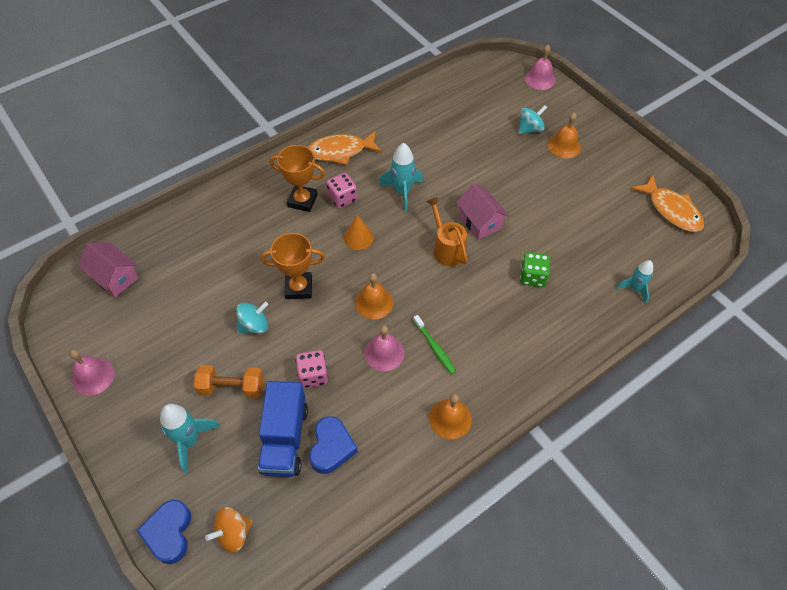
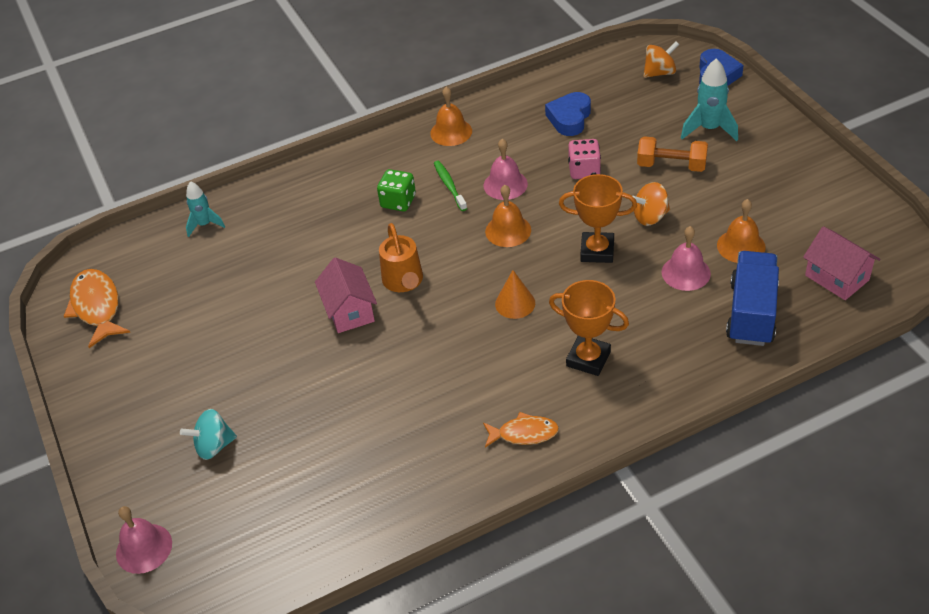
camera: 165 degrees left, 10 degrees down
(93, 376) = (827, 182): pink bell -> pink bell (686, 272)
(254, 325) = (650, 217): turquoise spinning top -> orange spinning top
(285, 439) = (614, 126): blue truck -> blue truck (751, 313)
(340, 151) = (524, 433): orange fish -> orange fish, size x0.63
(342, 198) = (530, 357): pink dice -> none
(402, 192) = (442, 359): turquoise rocket -> none
(532, 277) = (313, 244): green dice -> green dice (398, 201)
(564, 146) = (178, 412): orange bell -> orange bell (741, 246)

